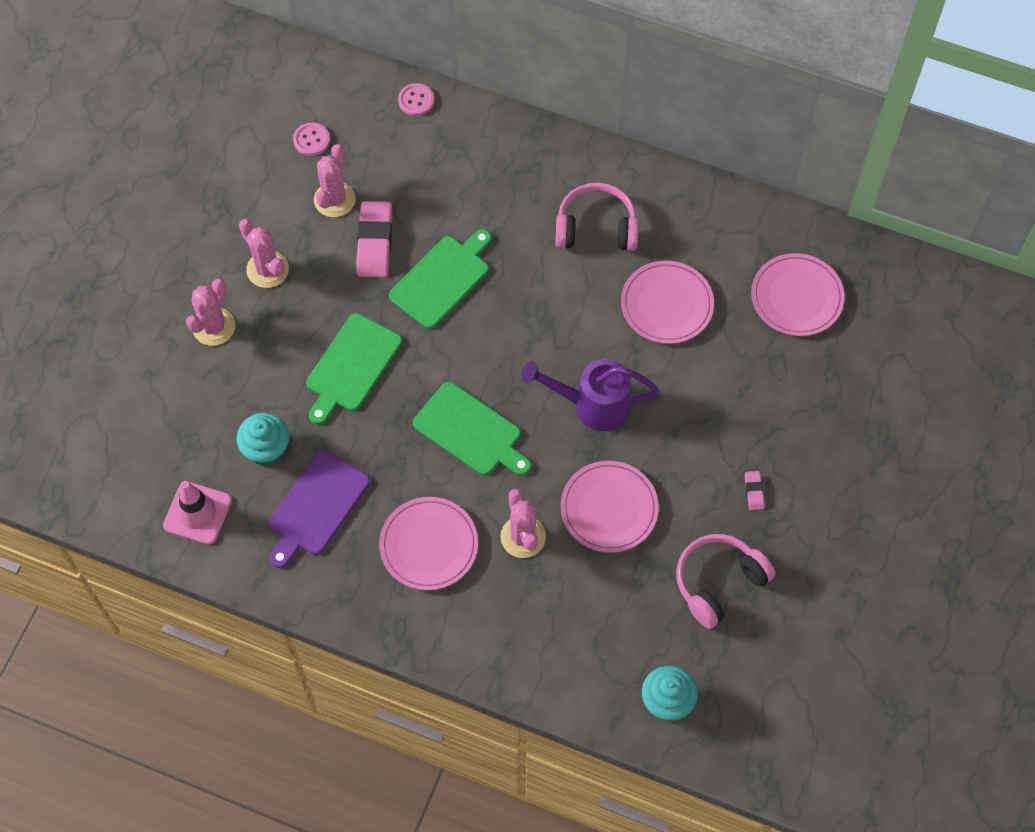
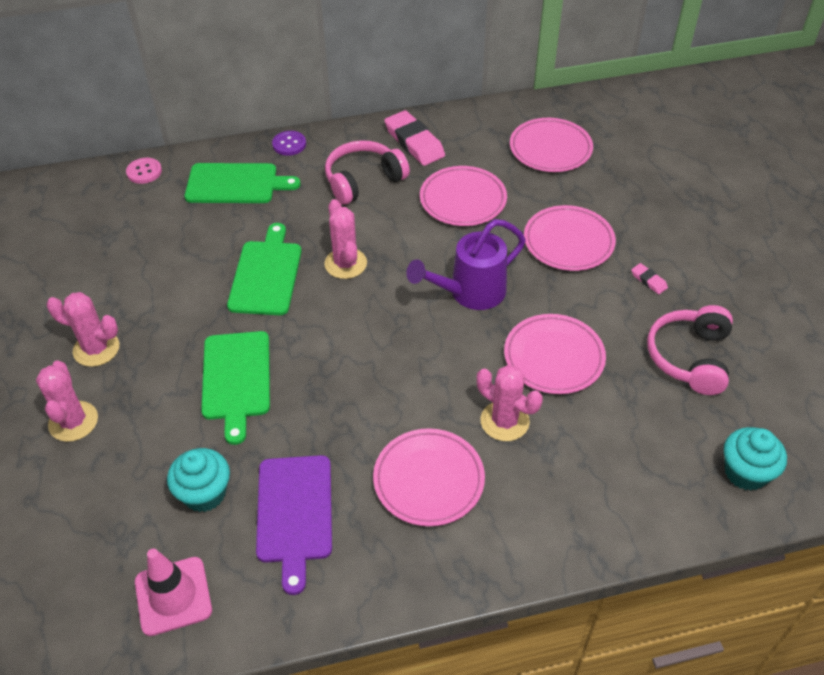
camera: 35 degrees left, 15 degrees down
(311, 140) = (69, 238): pink button -> none
(334, 199) = (123, 268): pink cactus -> pink cactus (345, 263)
(374, 242) = (184, 279): pink eraser -> pink eraser (414, 142)
(471, 431) = (387, 368): green cutting board -> green cutting board (236, 184)
(562, 144) = (289, 144): none -> purple button
(720, 408) = (568, 242): none -> pink plate

